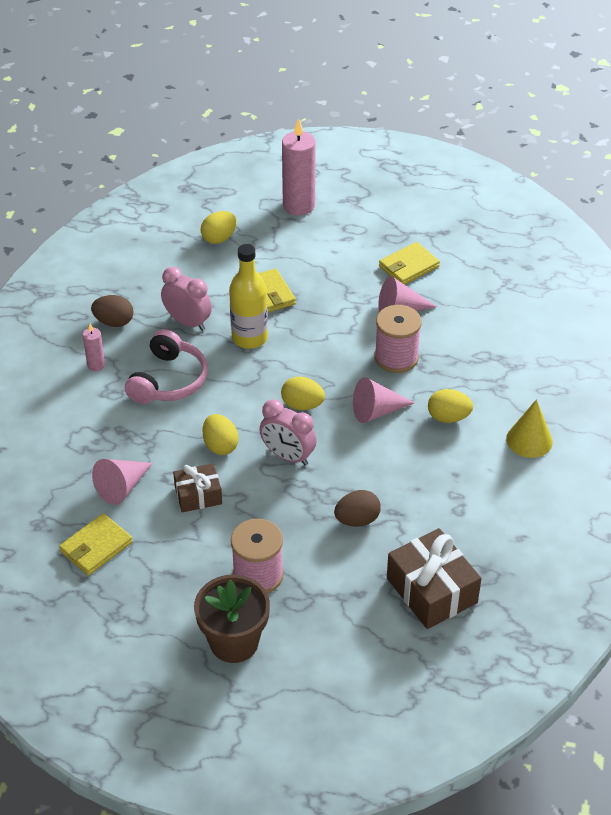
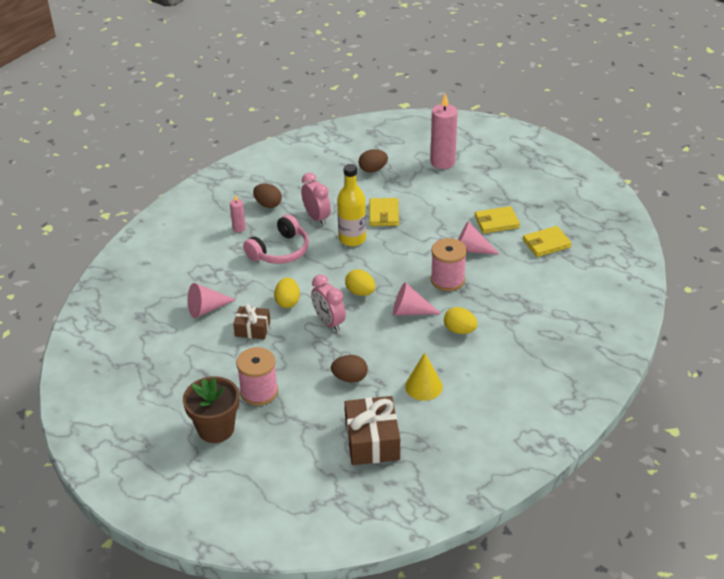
camera: 25 degrees right, 5 degrees down
(96, 547) = (166, 340): yellow wallet -> yellow wallet (546, 243)
(219, 238) = (373, 169): yellow egg -> brown egg
(529, 440) = (510, 363): yellow cone -> yellow cone (423, 386)

